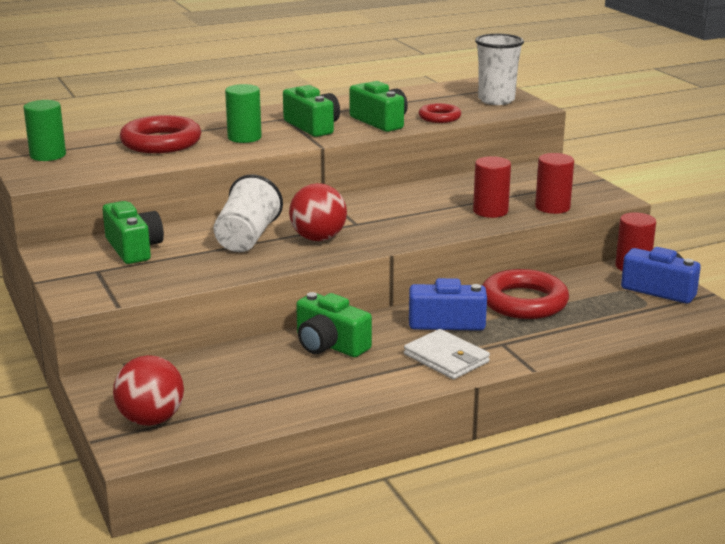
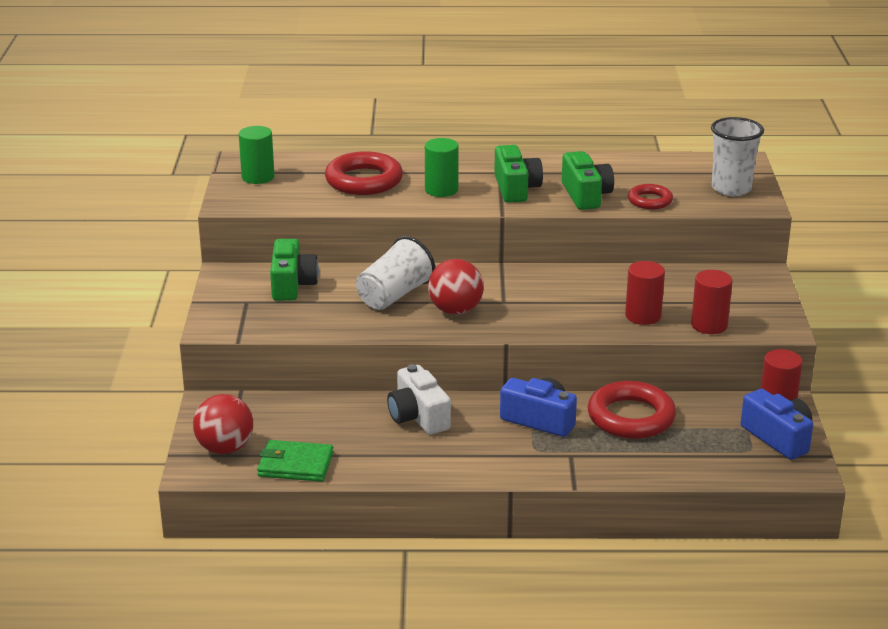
camera: 25 degrees right, 5 degrees up
(241, 416) = (295, 465): none -> green wallet
(329, 345) = (418, 416): green camera -> white camera
(446, 358) = (507, 456): white wallet -> none

